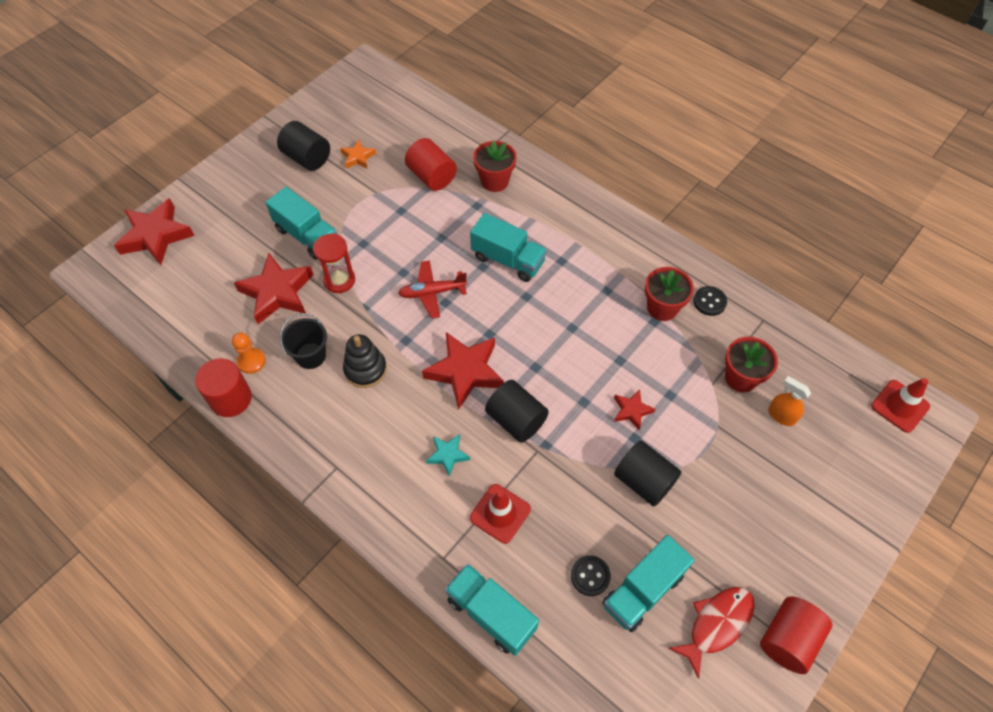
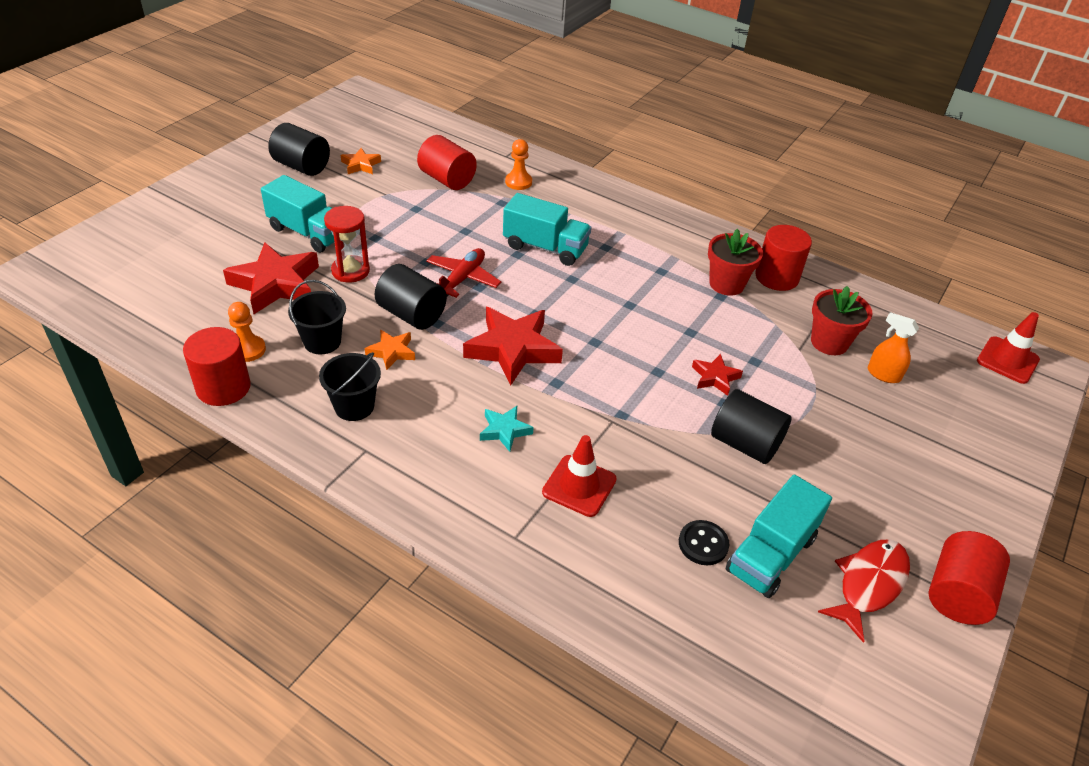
camera: 10 degrees left, 15 degrees down
(156, 236) = (121, 237): red star -> none
(331, 423) = (354, 406): none -> black bucket
(365, 369) = (391, 352): black stacking toy -> orange star
(432, 292) = (462, 279): red plane -> red plane turned 135 degrees clockwise
(491, 614) = (587, 593): turquoise truck -> none
(494, 181) = (518, 182): red flower pot -> orange pawn
(516, 420) = (581, 392): black cylinder -> black cylinder (411, 314)
(709, 302) = (777, 277): black button -> red cylinder

